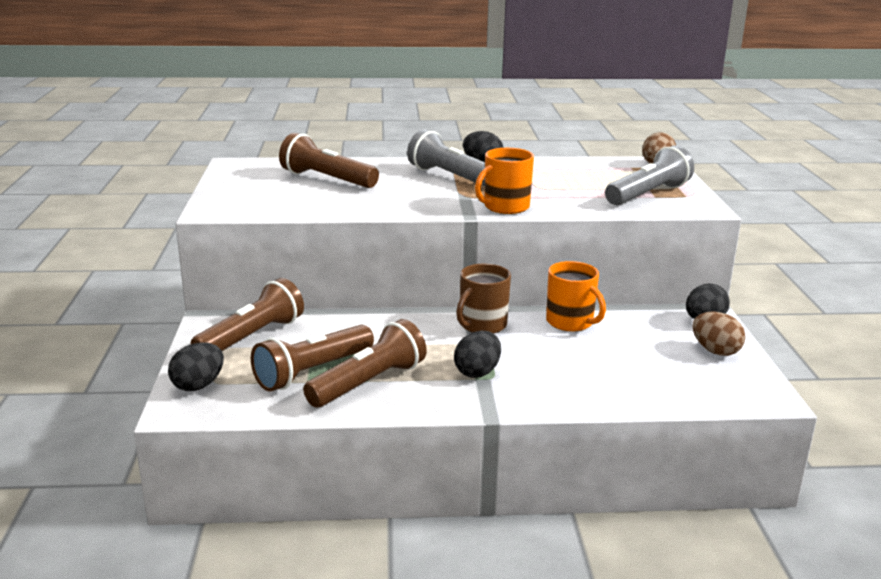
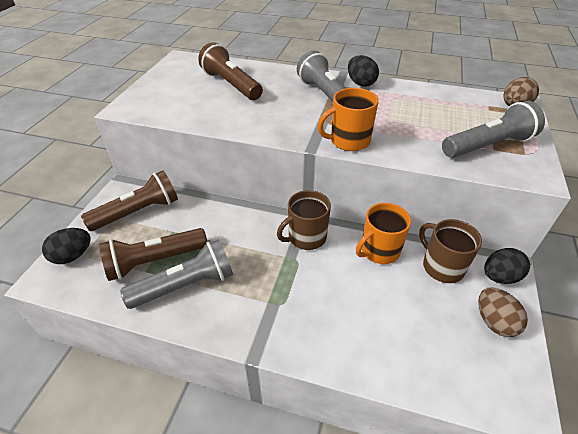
camera: 20 degrees right, 20 degrees up
(369, 383) = (186, 285): brown flashlight -> grey flashlight
(477, 372) = (273, 294): black egg -> none
(570, 322) = (379, 251): orange mug -> orange mug turned 75 degrees clockwise
(643, 323) = (442, 266): none -> brown mug

